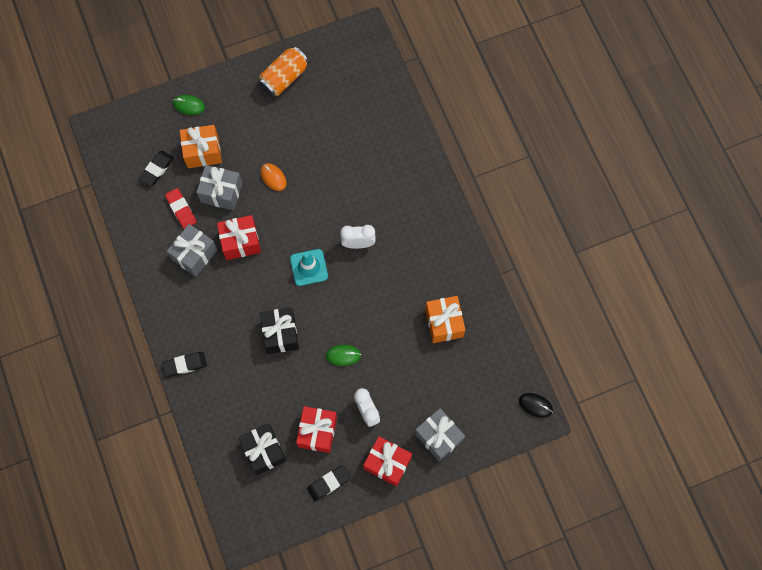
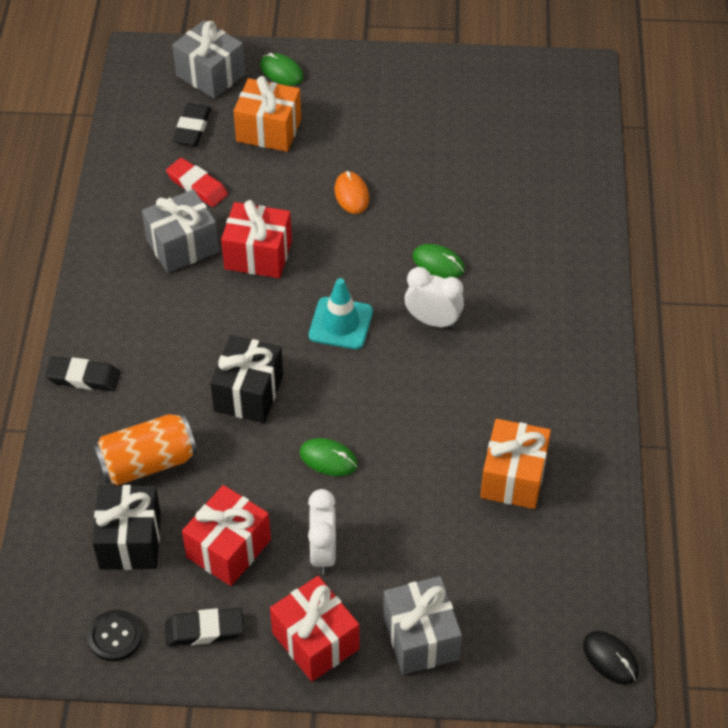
camera: 25 degrees right, 20 degrees down
(157, 169) = (192, 128): black eraser -> black eraser turned 45 degrees counterclockwise
(181, 209) = (197, 186): red eraser -> red eraser turned 45 degrees counterclockwise
(221, 193) = (266, 186): grey gift -> grey gift (210, 75)
(284, 78) = (434, 85): orange can -> orange can (147, 463)
(285, 508) = (115, 636): none -> black button
(344, 204) = (438, 263): none -> green mouse

